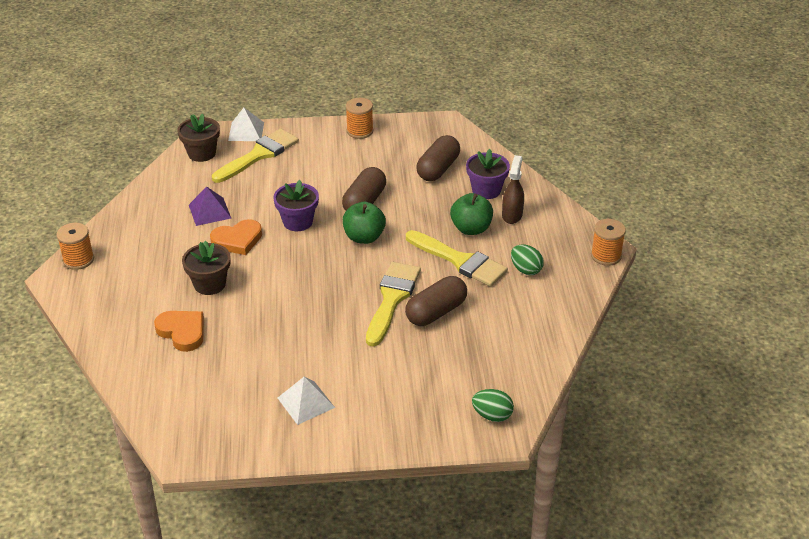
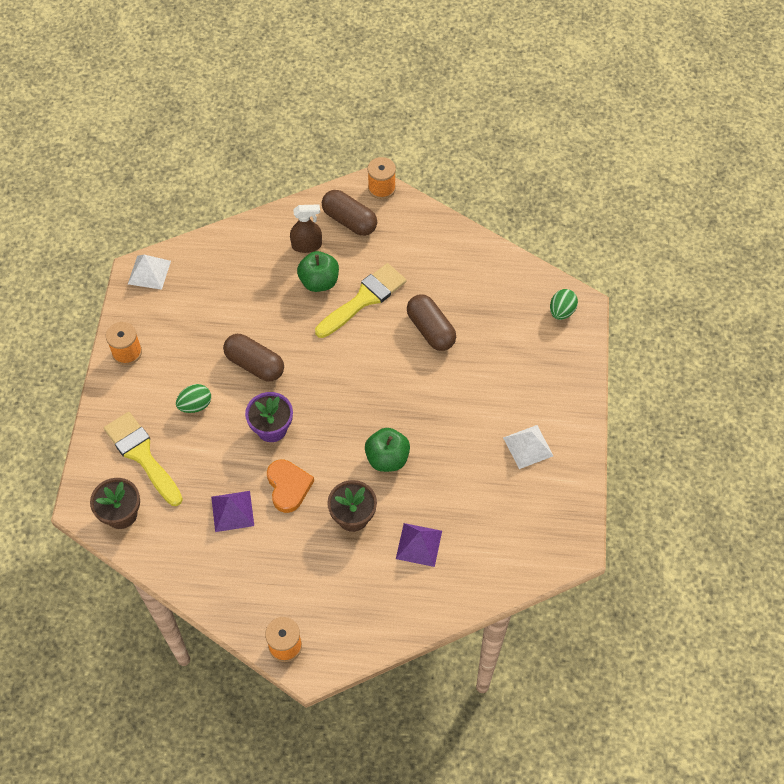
camera: 80 degrees left, 20 degrees up
(182, 332) = (419, 544): orange heart -> purple pyramid
(246, 131) = (91, 465): white pyramid -> white pyramid (149, 272)
(364, 237) = (311, 372): green apple -> green apple (387, 458)
(392, 299) = (406, 362): yellow brush -> none
(438, 169) = (216, 292): brown capsule -> brown capsule (349, 220)
(486, 190) = (263, 258): purple flower pot -> none
(512, 215) = (307, 245): brown spray bottle -> brown spray bottle turned 150 degrees clockwise
(526, 270) = (387, 251): green egg -> green egg (195, 405)

